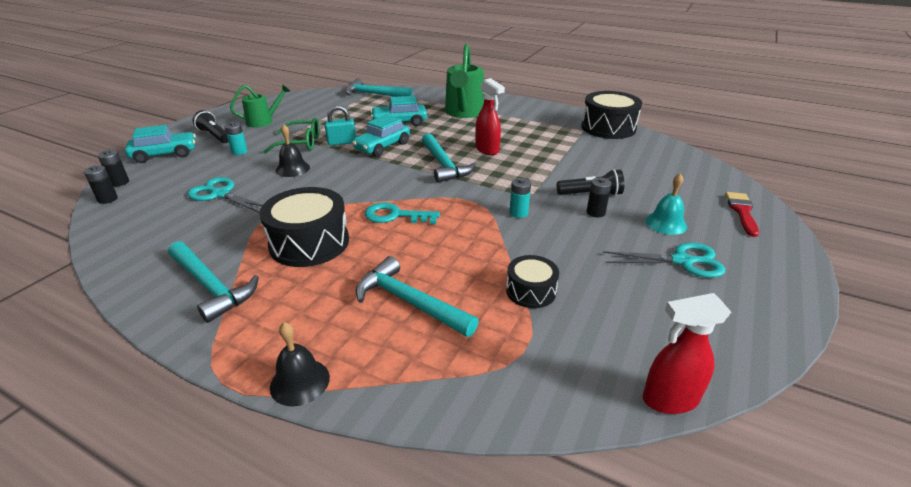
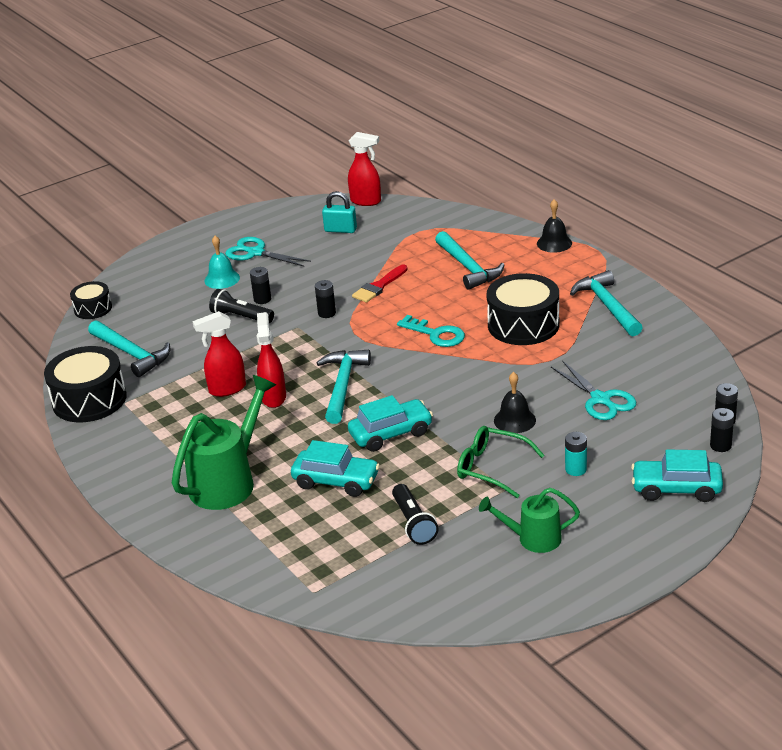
camera: 150 degrees left, 0 degrees up
(215, 136) = (610, 517): black flashlight -> black flashlight (413, 523)
(342, 142) = (437, 456): turquoise padlock -> turquoise padlock (340, 230)
(374, 94) = (321, 579): turquoise hammer -> turquoise hammer (131, 354)
(518, 213) = (327, 313): turquoise battery -> black battery
(526, 148) = (227, 389): none -> red spray bottle
(531, 291) = (382, 257): black drum -> black drum (93, 308)
(742, 211) = (147, 275): red brush -> red brush (379, 286)

